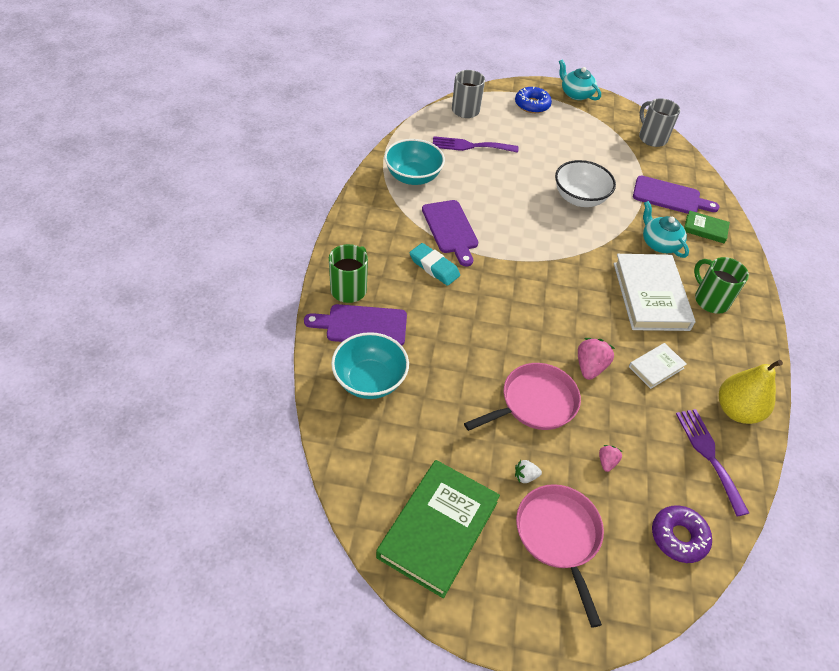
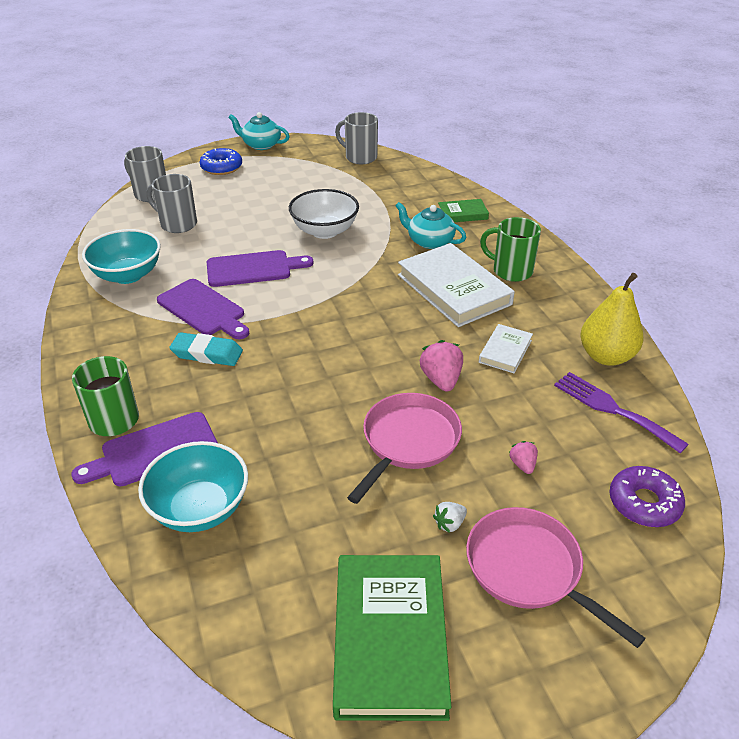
camera: 25 degrees left, 10 degrees down
(470, 146) = (177, 224): purple fork -> grey mug
(669, 196) = (411, 199): purple cutting board -> purple cutting board (253, 269)

